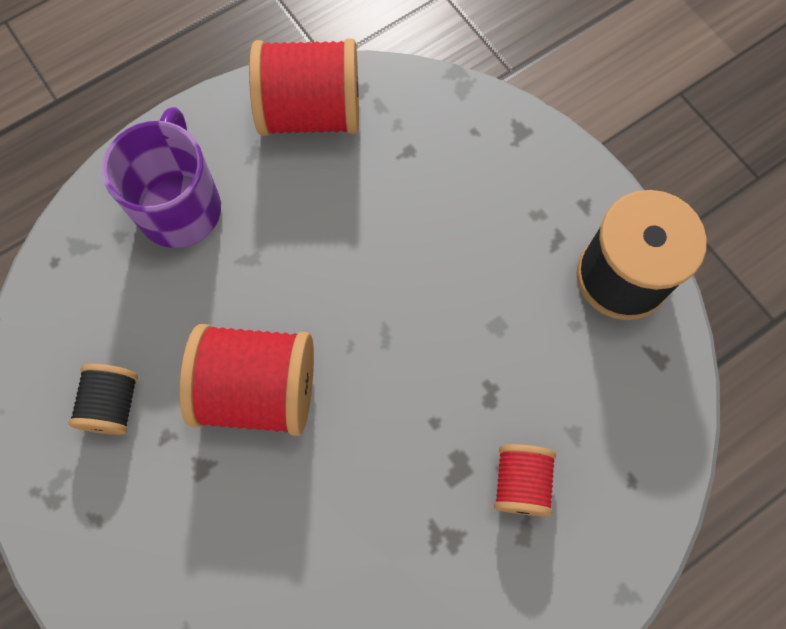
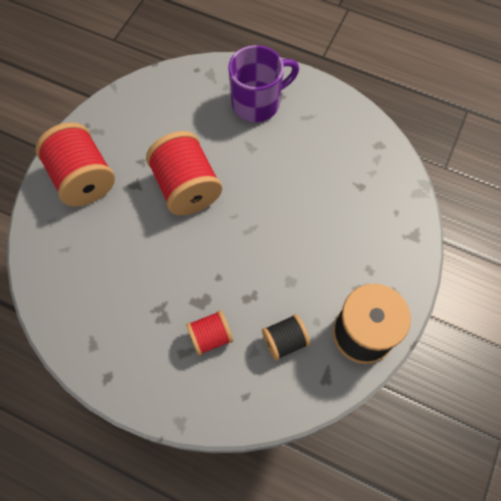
camera: 60 degrees right, 5 degrees down
(113, 405) = (143, 132): black spool -> black spool (284, 341)
(311, 112) = (349, 130): red spool -> red spool (83, 179)

